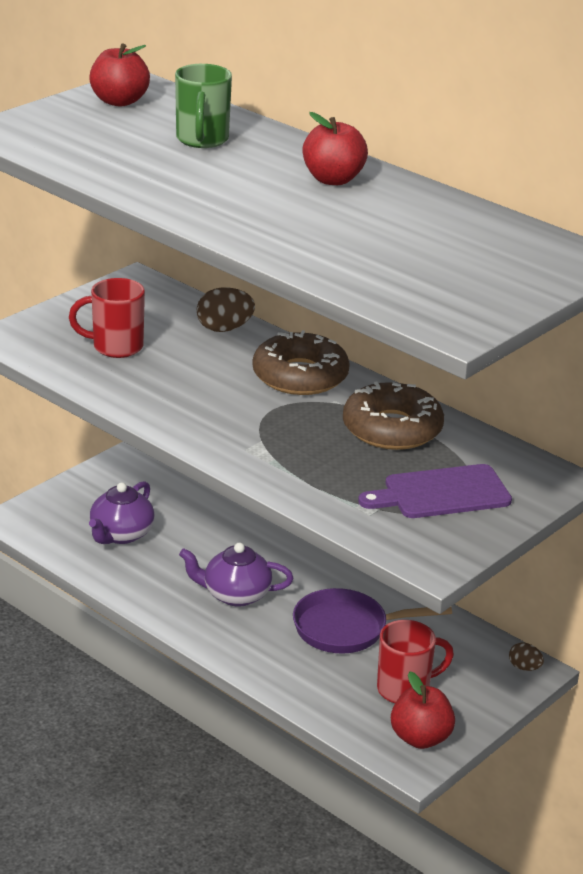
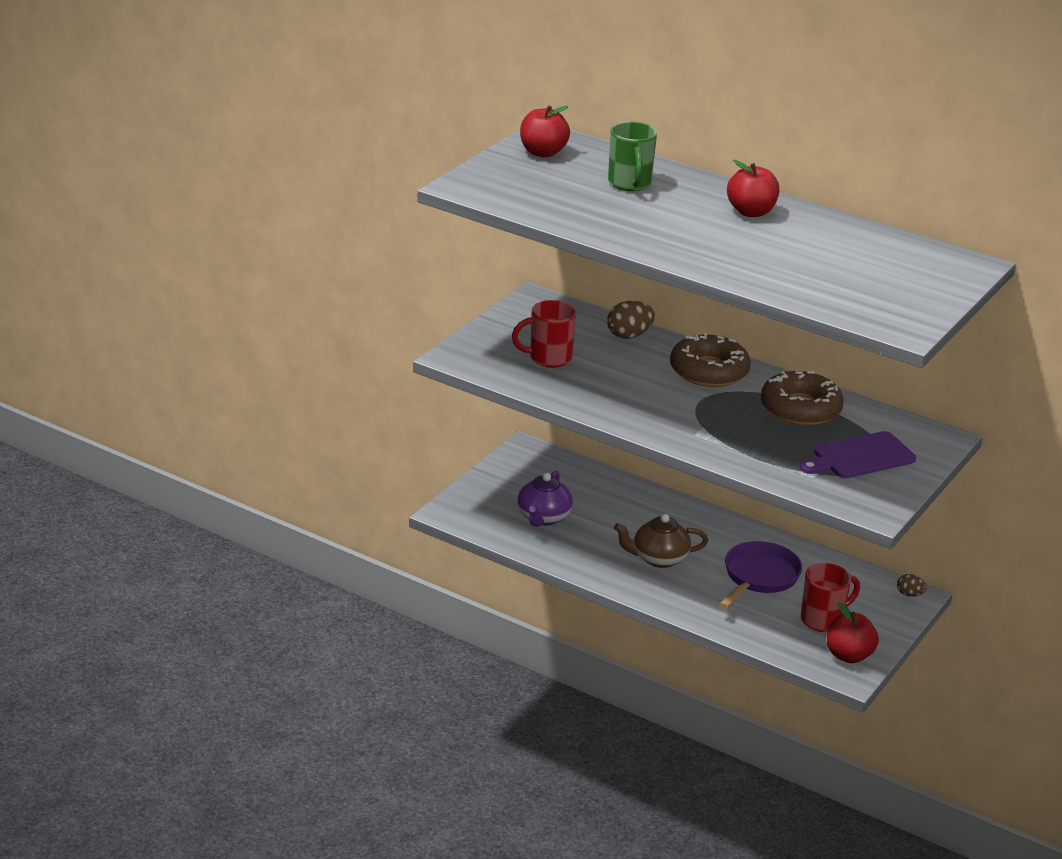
camera: 10 degrees left, 0 degrees up
(235, 595) = (659, 558): purple teapot -> brown teapot
(346, 629) = (759, 577): purple pan -> purple pan turned 135 degrees clockwise

